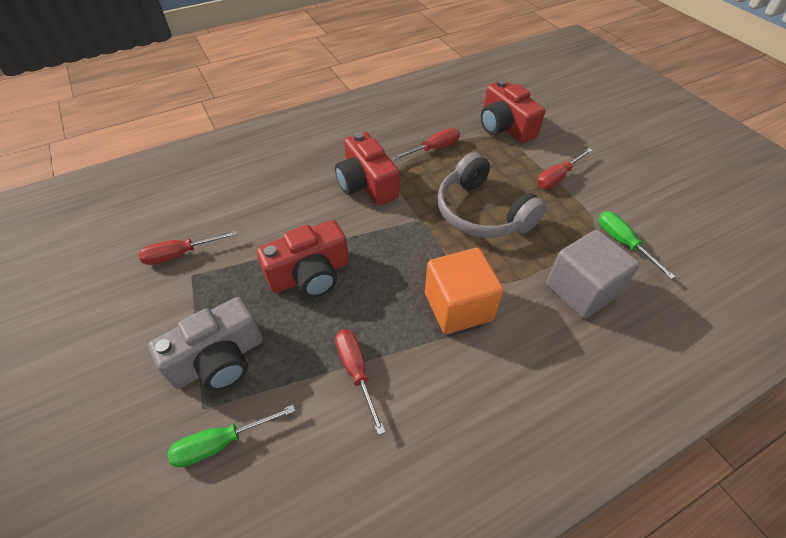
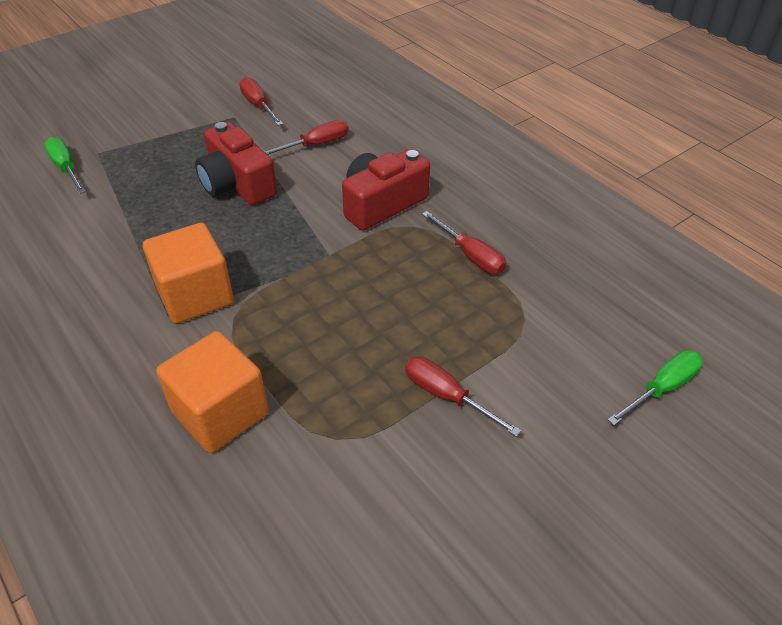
camera: 80 degrees right, 5 degrees down
(219, 360) = (142, 151): grey camera -> none
(356, 372) = (120, 230): red screwdriver -> red screwdriver (316, 145)
(482, 212) = (351, 310): grey headphones -> none
(505, 127) = (555, 331): red camera -> none
(581, 290) = (220, 413): grey cube -> orange cube
(623, 243) = (312, 472): green screwdriver -> green screwdriver (661, 388)

